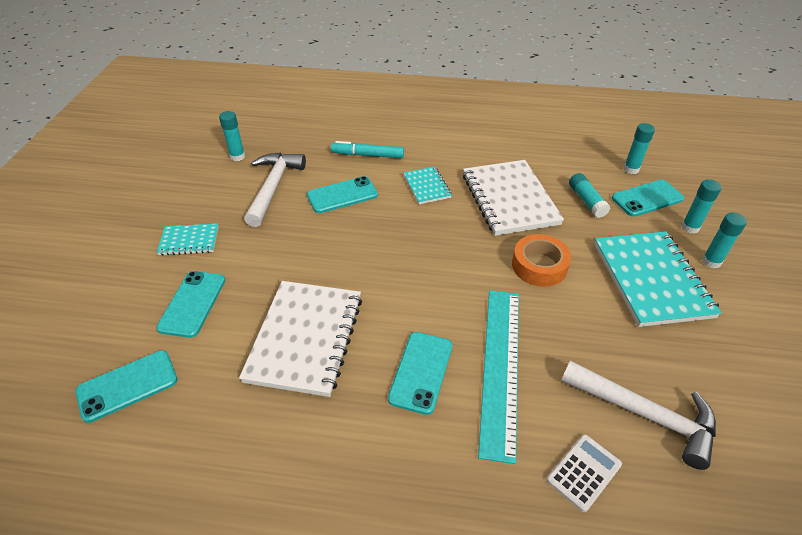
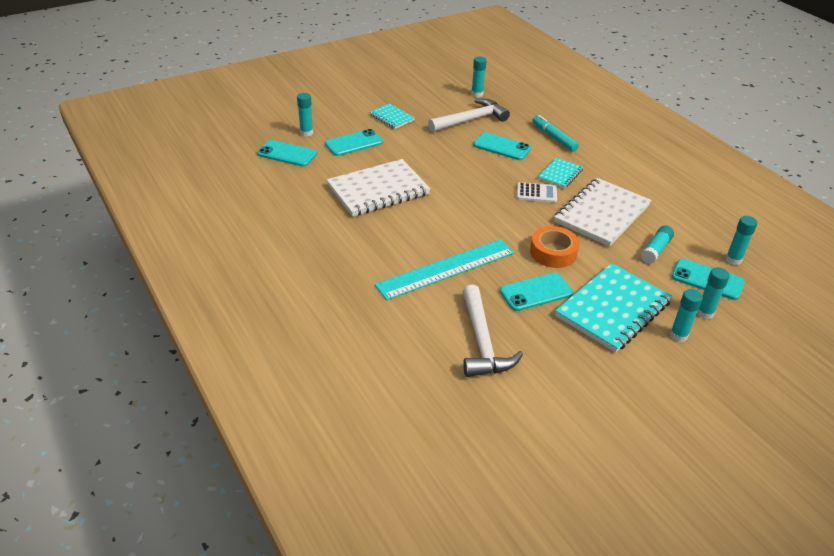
camera: 50 degrees right, 5 degrees down
(112, 336) = (306, 133): none -> turquoise glue stick
(421, 372) = (406, 240): turquoise phone -> turquoise phone (536, 292)
(583, 472) = (410, 329): white calculator -> white calculator (536, 193)

